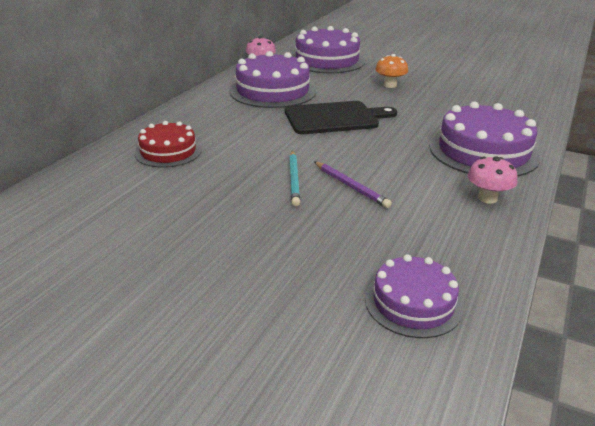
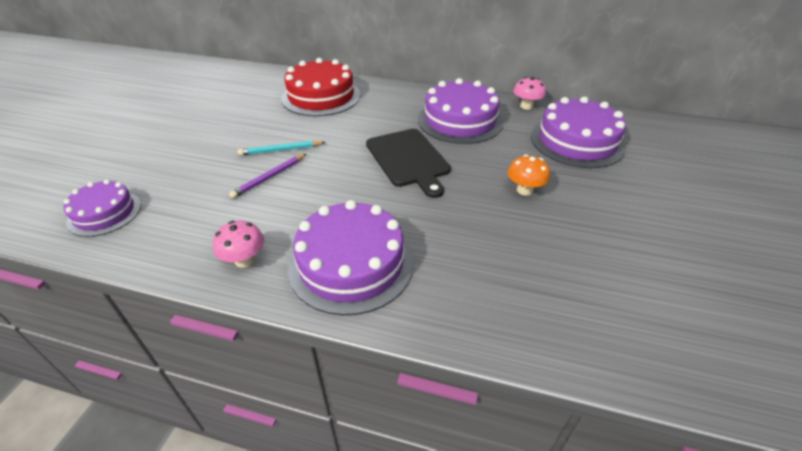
camera: 80 degrees right, 10 degrees up
(168, 152) = (321, 96): red cake -> red cake, size x1.65

